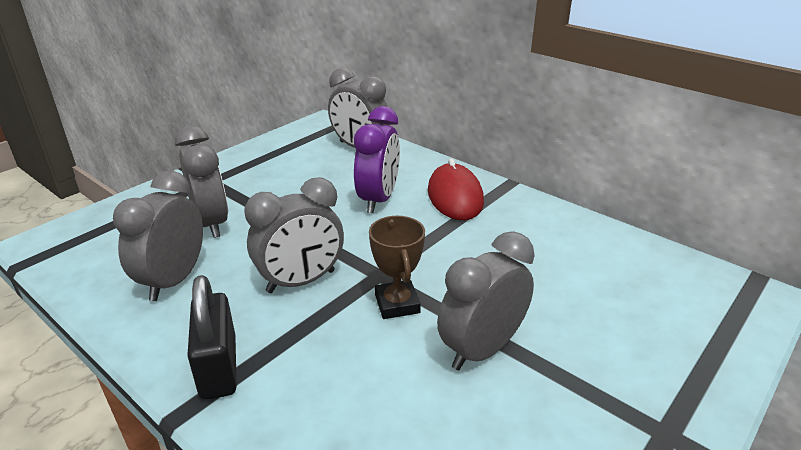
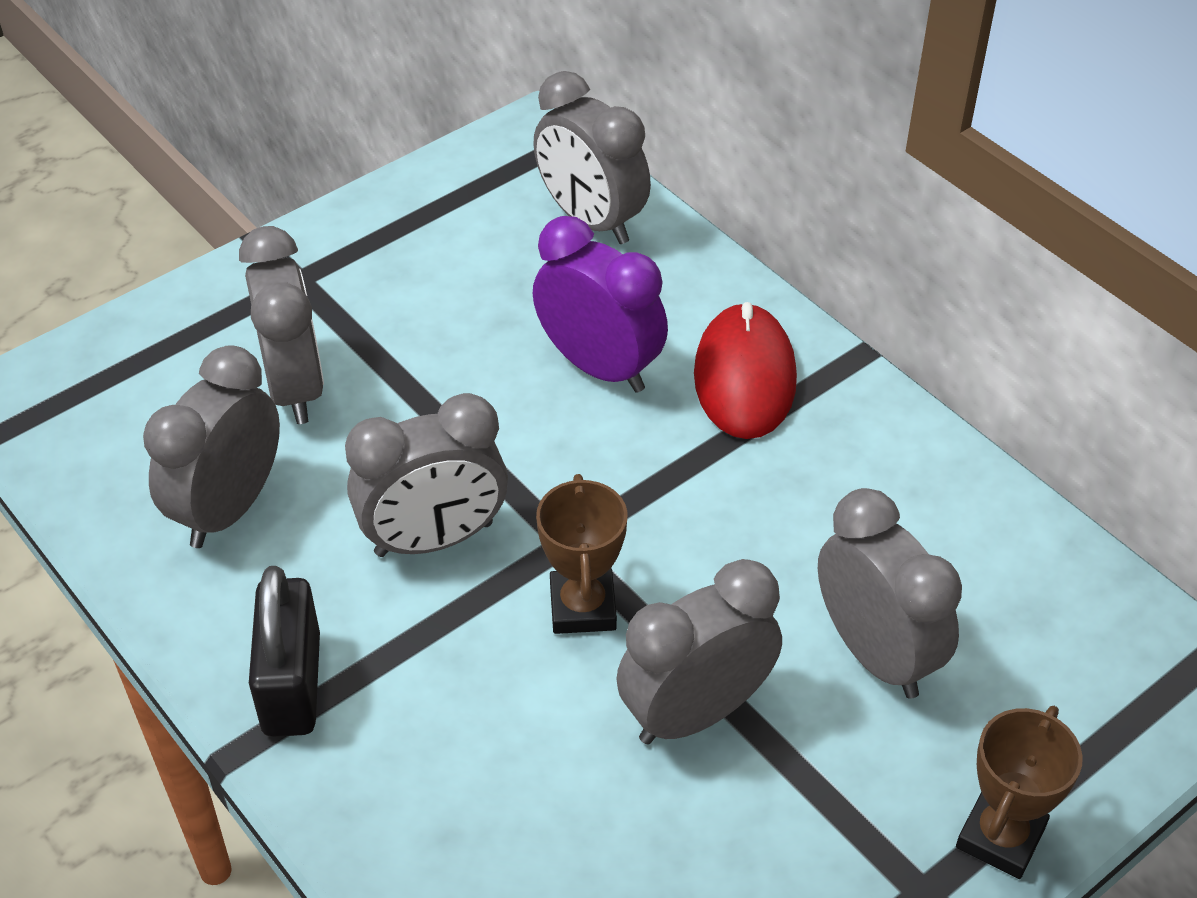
camera: 10 degrees right, 15 degrees up
(378, 199) = (599, 367): purple clock -> purple clock turned 75 degrees counterclockwise
(574, 306) = (875, 654): none -> grey clock
(695, 393) = (1000, 837): none -> brown trophy

